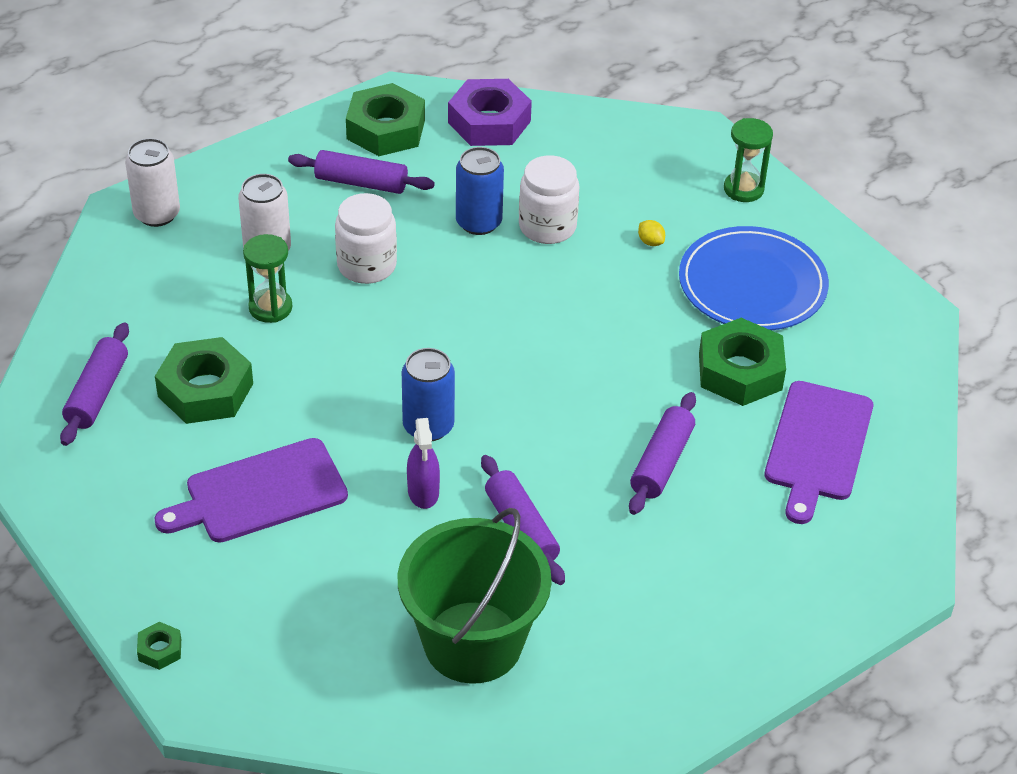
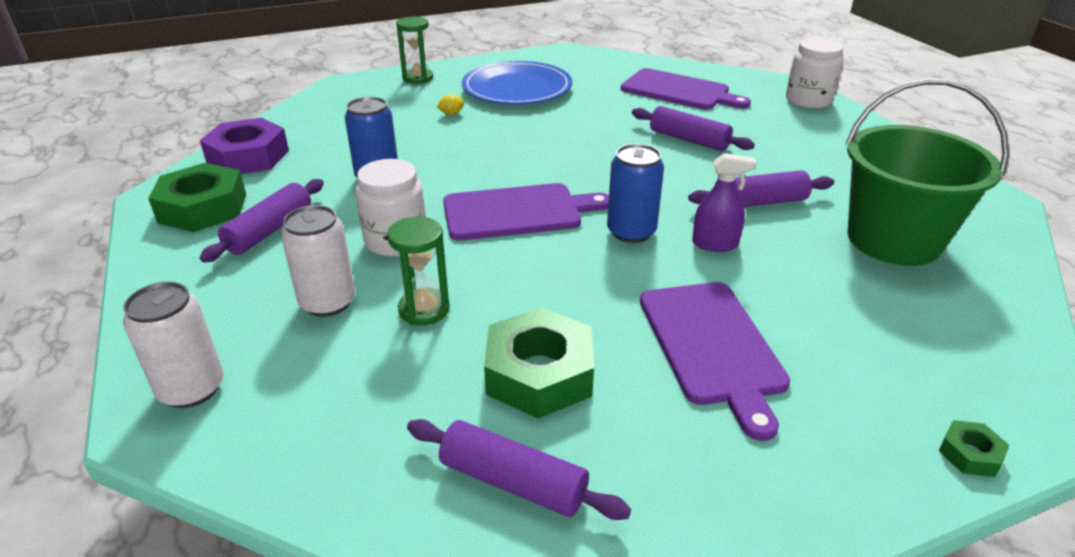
camera: 75 degrees left, 10 degrees down
(442, 337) = (517, 212): none -> purple cutting board
(547, 227) = (405, 149): white jar -> white jar (808, 100)
(740, 371) = (602, 103): green nut -> none

